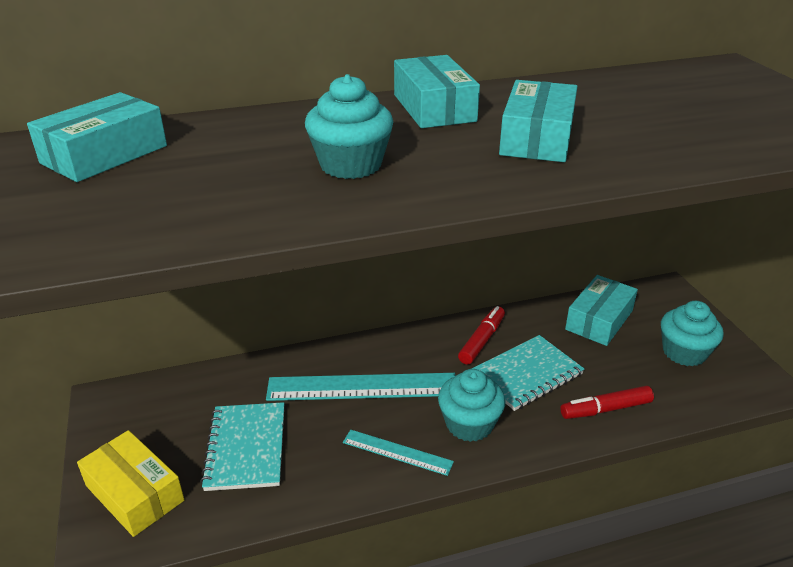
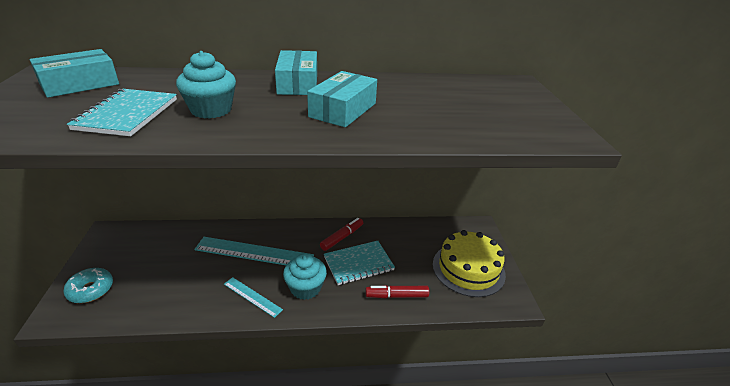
camera: 10 degrees right, 0 degrees up
(134, 493) = (91, 290): yellow box -> turquoise donut
(246, 447) = (167, 276): turquoise notebook -> turquoise notebook (127, 114)
(599, 320) = (423, 238): turquoise box -> none
(684, 352) = (468, 269): turquoise cupcake -> yellow cake

